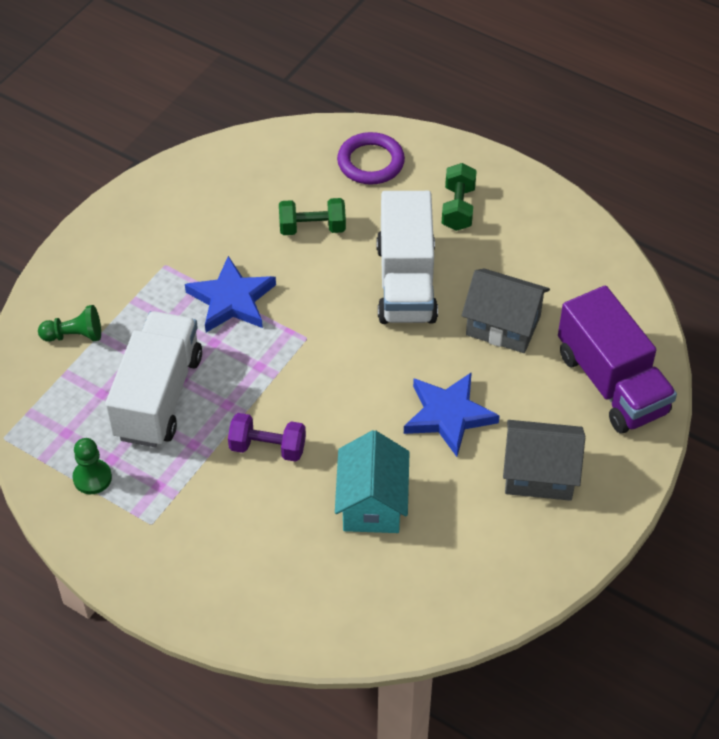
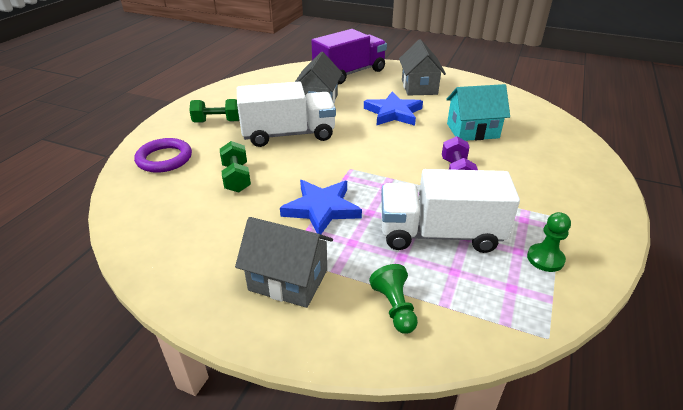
camera: 100 degrees left, 15 degrees down
(133, 264) = (288, 280): none -> grey house

